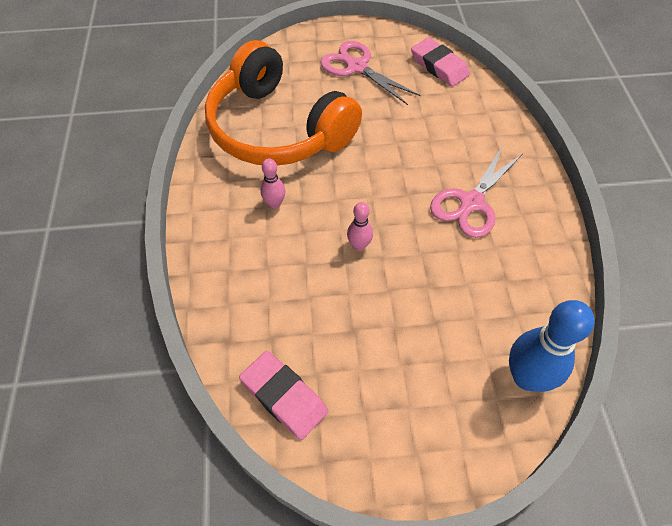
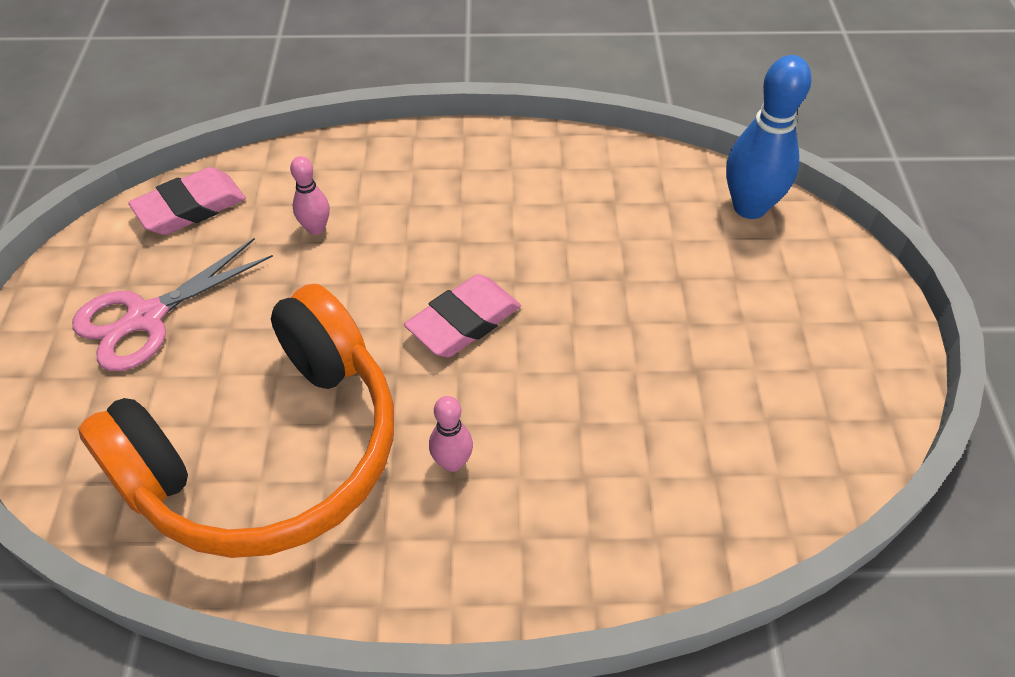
camera: 85 degrees left, 5 degrees down
(284, 396) = (806, 459): pink eraser -> pink eraser (464, 321)
(359, 245) = (550, 350): pink bowling pin -> pink bowling pin (316, 228)
(471, 202) = (486, 214): pink scissors -> none

